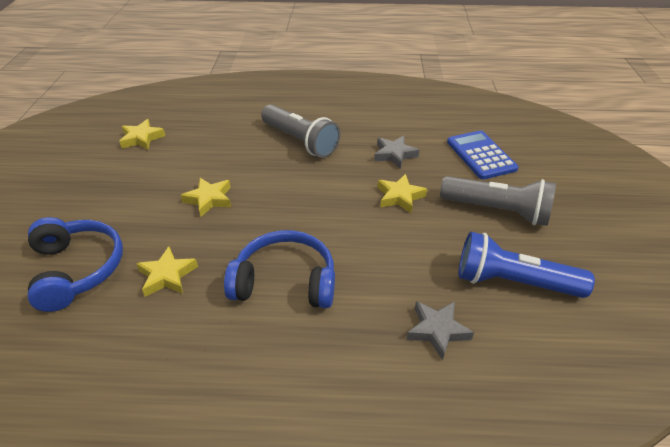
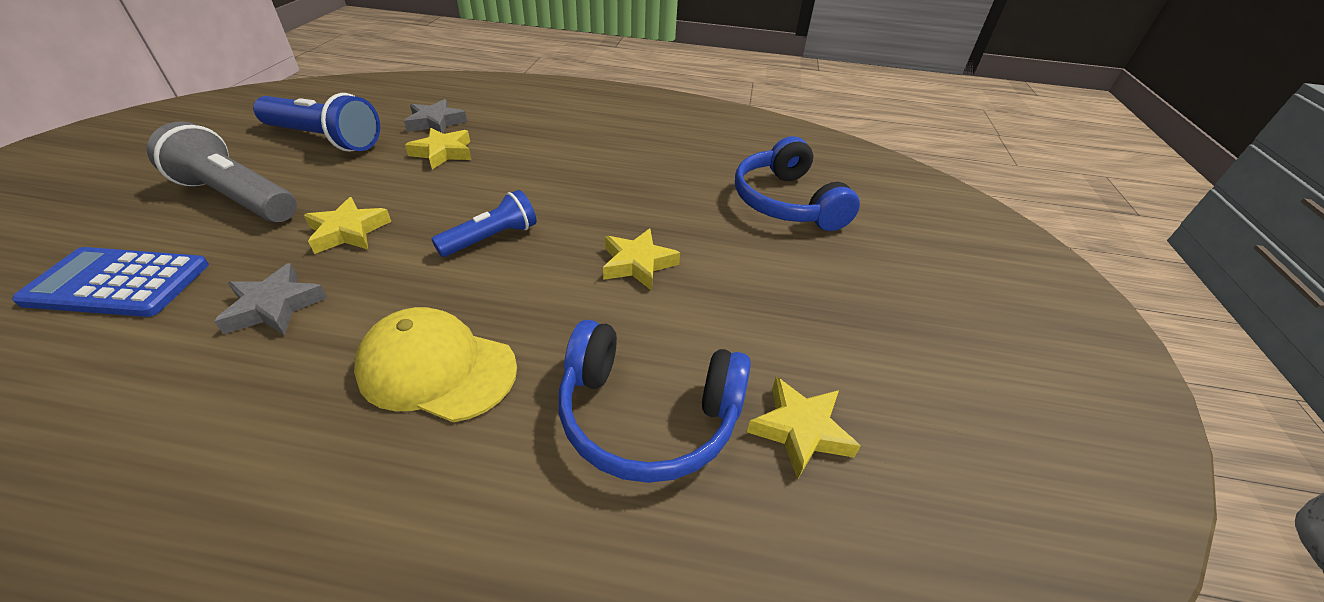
camera: 175 degrees left, 0 degrees up
(167, 275) = (682, 185): yellow star -> yellow star (443, 153)
(285, 281) = (556, 166): blue headphones -> blue headphones (648, 415)
(300, 141) = (437, 368): grey flashlight -> yellow cap
(307, 204) = (491, 238): none -> blue flashlight
(480, 155) = (118, 283): blue calculator -> blue calculator turned 105 degrees clockwise

